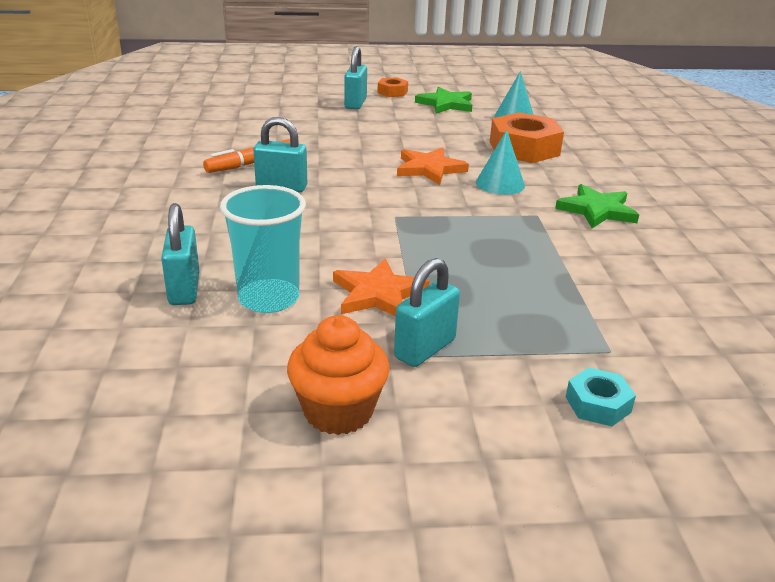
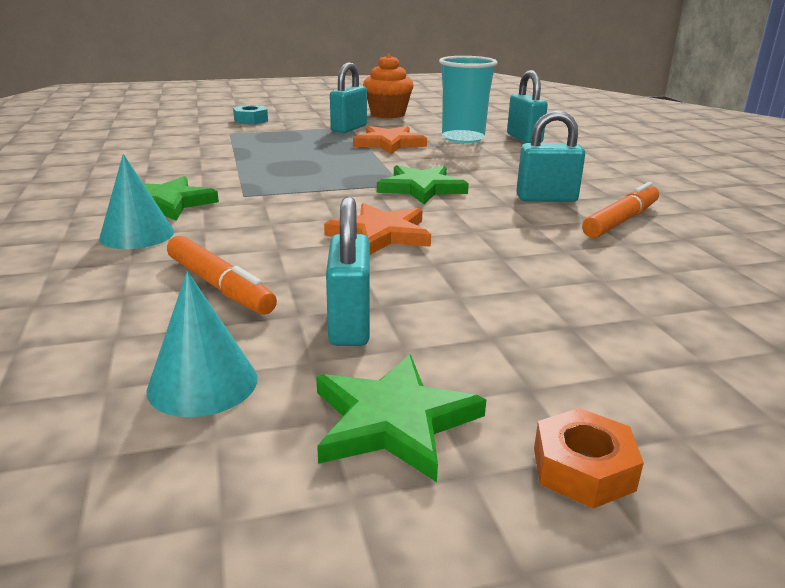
camera: 170 degrees right, 5 degrees down
(355, 103) = (629, 384): turquoise padlock -> turquoise padlock (349, 325)
(379, 208) = (421, 188): none -> green star
(500, 184) = (279, 223): turquoise cone -> turquoise cone (137, 235)
(524, 148) = (219, 286): orange nut -> orange marker

